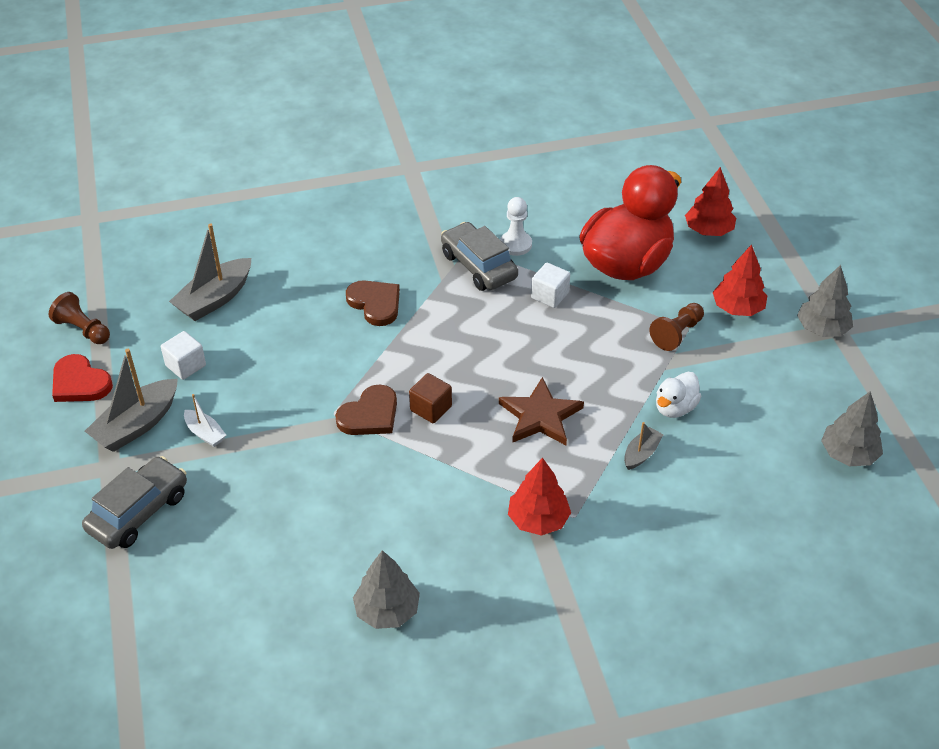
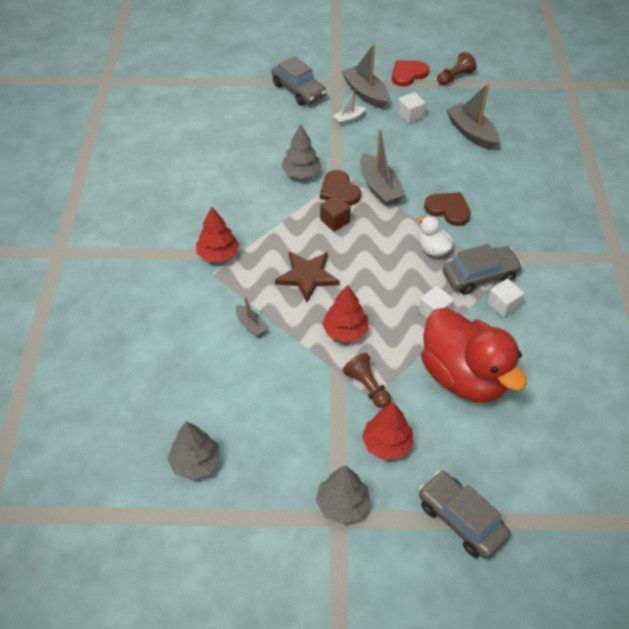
camera: 105 degrees right, 5 degrees up
(352, 374) = (379, 188): none -> grey boat
(375, 304) = (448, 210): brown heart -> brown heart turned 120 degrees counterclockwise
(387, 610) = (185, 175): grey tree -> grey tree (301, 173)
(515, 244) = (503, 305): white pawn -> white cube
(675, 408) = (287, 359): white duck -> white duck (433, 249)
(708, 230) = (500, 458): red tree -> red tree (345, 331)
(787, 249) = (461, 520): none -> grey car

